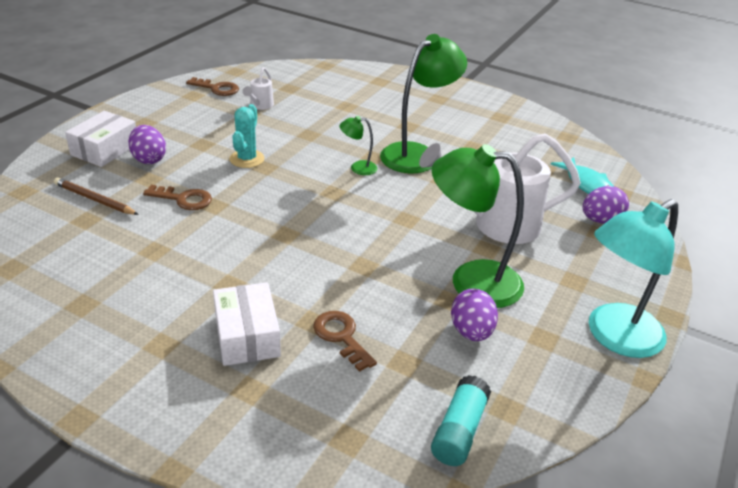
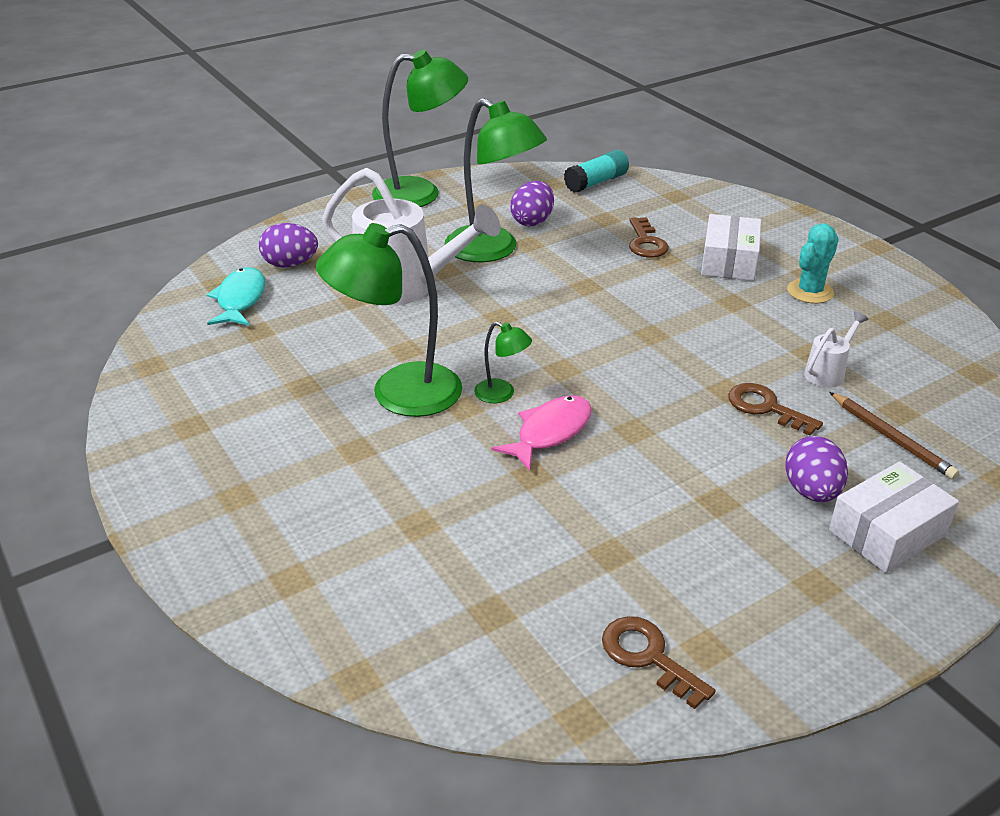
camera: 150 degrees left, 0 degrees up
(247, 159) = (655, 451): turquoise cactus -> turquoise cactus (810, 292)
(260, 106) = (580, 571): white watering can -> white watering can (828, 373)
(313, 155) = (550, 432): none -> pink fish
(614, 337) = (420, 193): turquoise lamp -> green lamp

